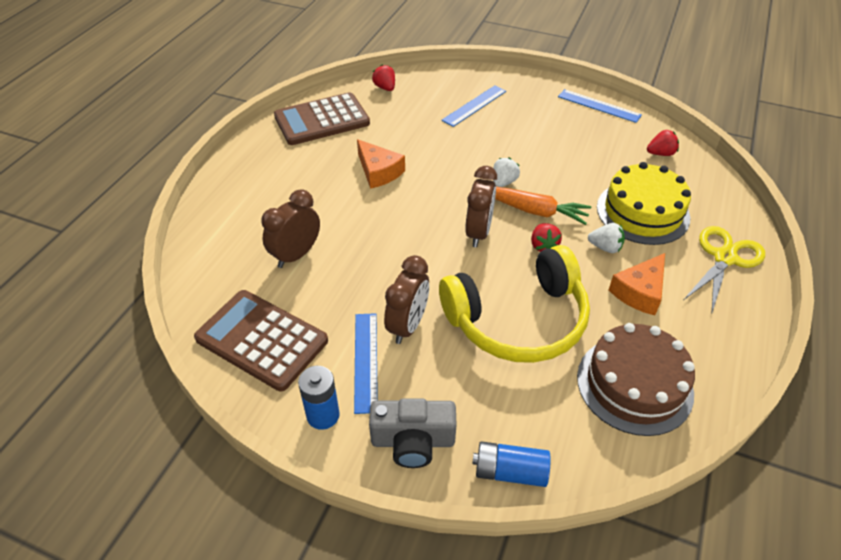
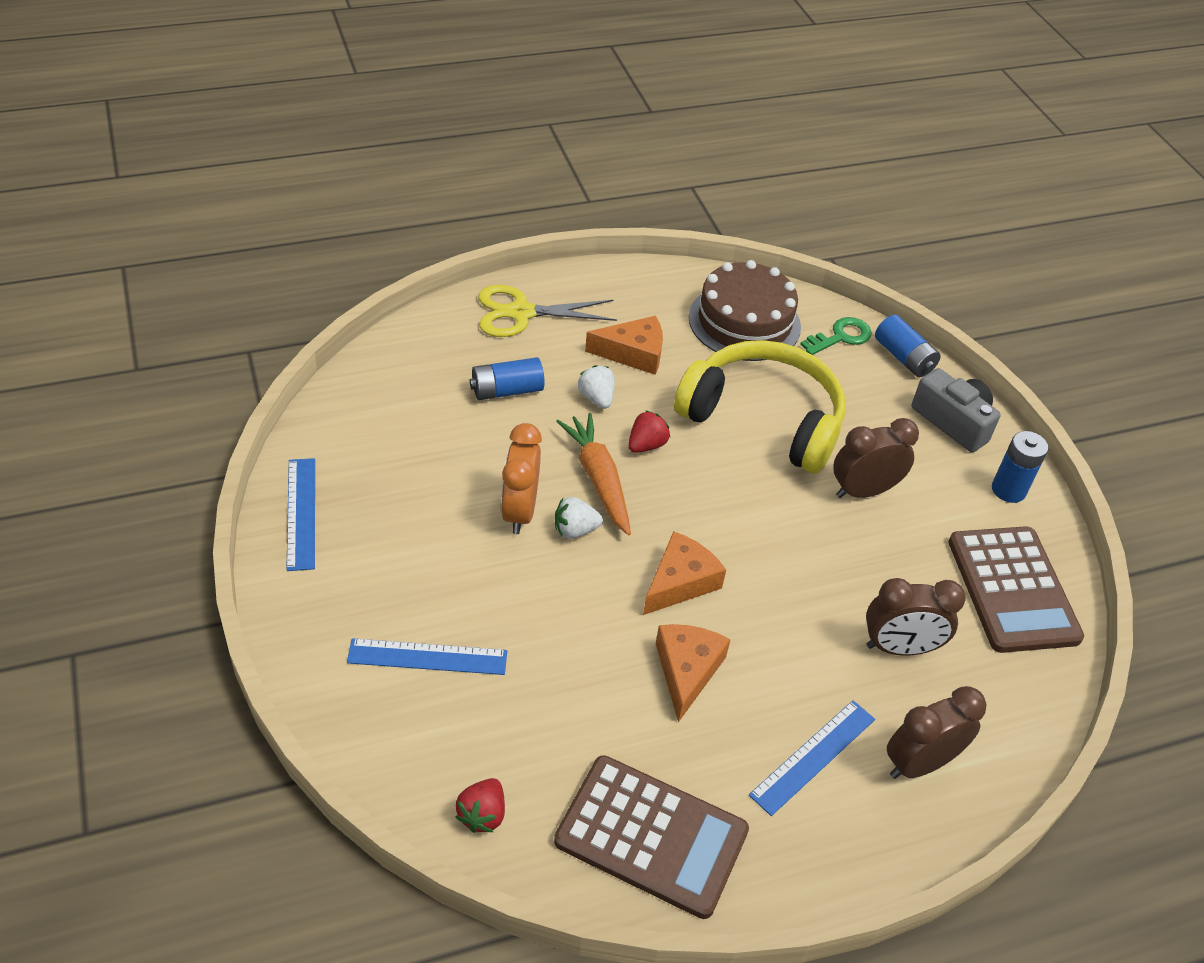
camera: 135 degrees left, 0 degrees up
(366, 361) = (932, 496): blue ruler -> blue ruler (813, 756)
(430, 200) = (680, 582): none -> orange cheese
(478, 233) = (685, 507): brown clock -> brown clock (919, 763)
(536, 170) = (519, 511): none -> orange clock
(570, 443) = (840, 337): none -> green key
(642, 212) = (507, 390): yellow cake -> blue battery
(660, 153) = (371, 413): red strawberry -> none

